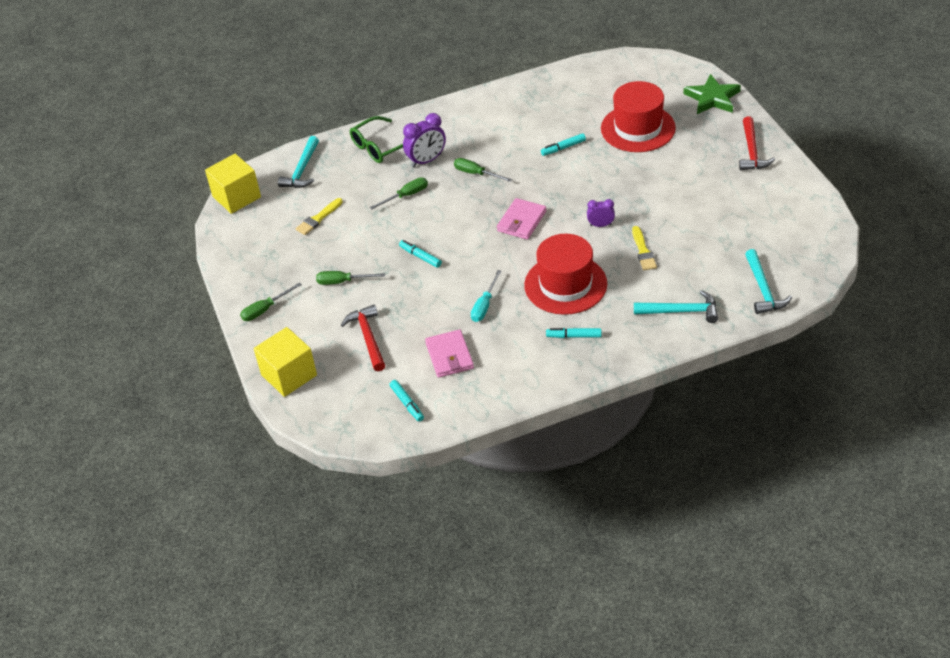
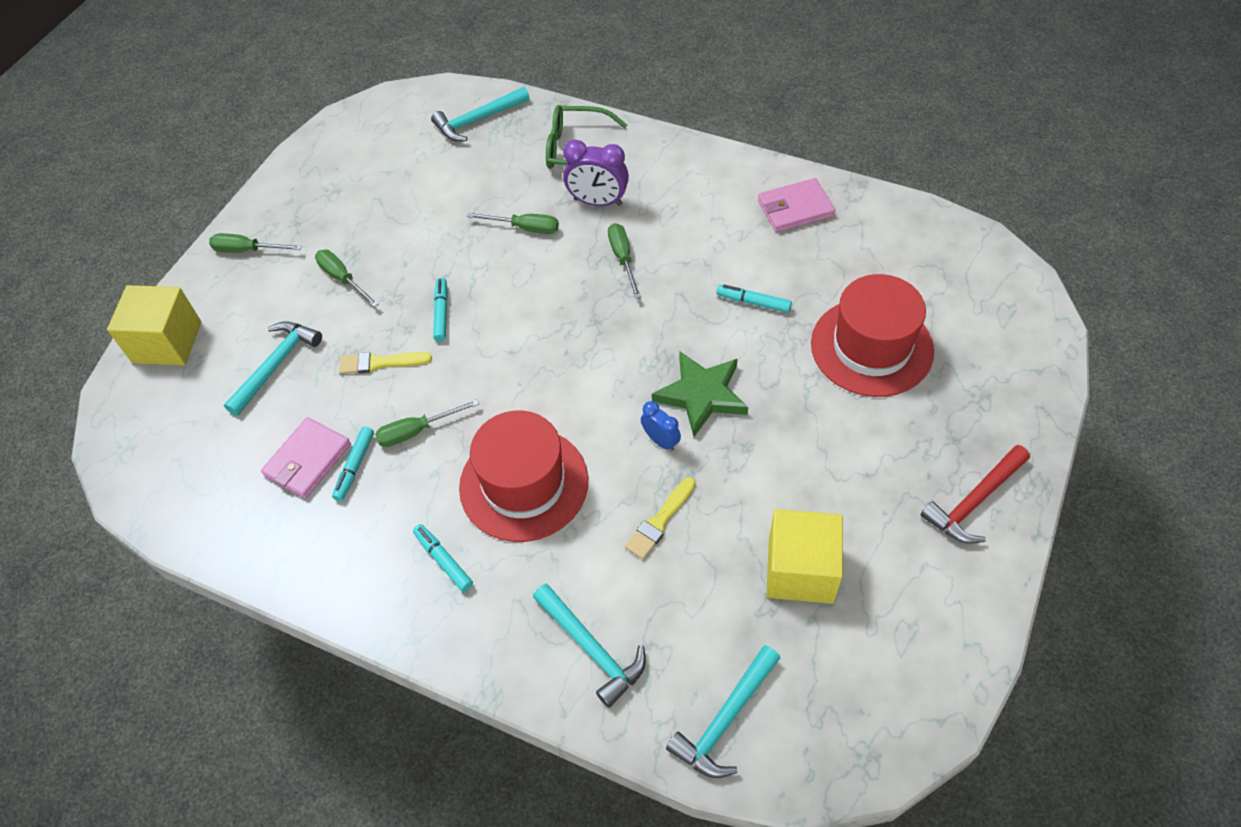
camera: 45 degrees right, 10 degrees up
(236, 197) = (389, 105): yellow cube -> yellow cube (800, 570)
(318, 218) = (419, 187): yellow brush -> yellow brush (380, 363)
(368, 337) = (276, 365): red hammer -> turquoise hammer
(407, 403) = (202, 478): turquoise marker -> turquoise marker (355, 467)
(484, 305) = (417, 431): turquoise screwdriver -> green screwdriver
(521, 221) = (588, 359): pink wallet -> pink wallet (795, 208)
(600, 225) = (661, 441): purple clock -> blue clock
(712, 98) = (1020, 381): green star -> green star (701, 395)

